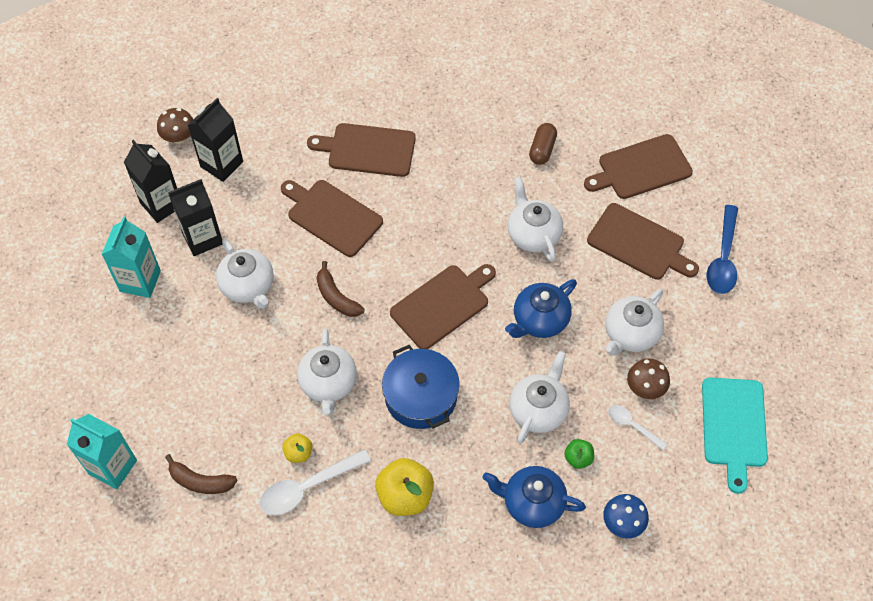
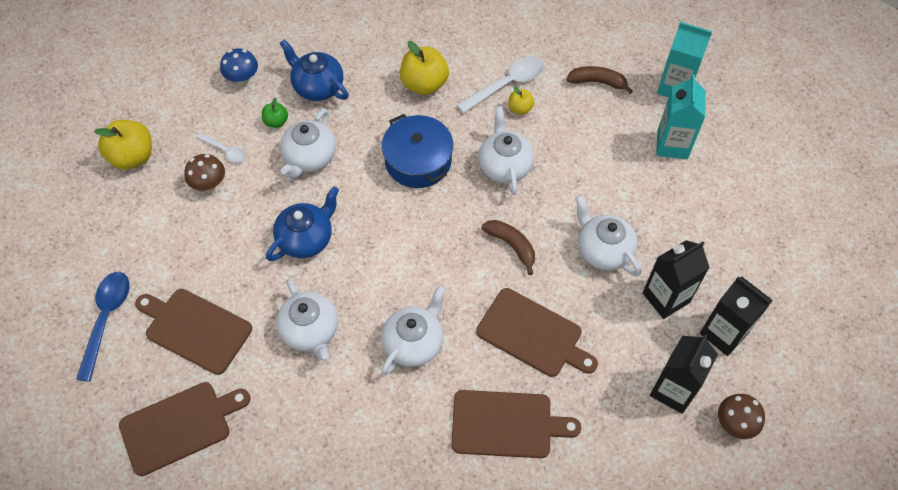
camera: 175 degrees right, 0 degrees up
(140, 281) = (713, 247): turquoise carton -> turquoise carton (672, 145)
(442, 305) = (404, 246): brown cutting board -> none
(532, 503) = (317, 86): blue teapot -> blue teapot turned 150 degrees counterclockwise
(542, 149) = (296, 442): brown capsule -> none
(630, 334) = (217, 232): white teapot -> white teapot (414, 342)
(734, 426) = (132, 157): turquoise cutting board -> yellow apple

